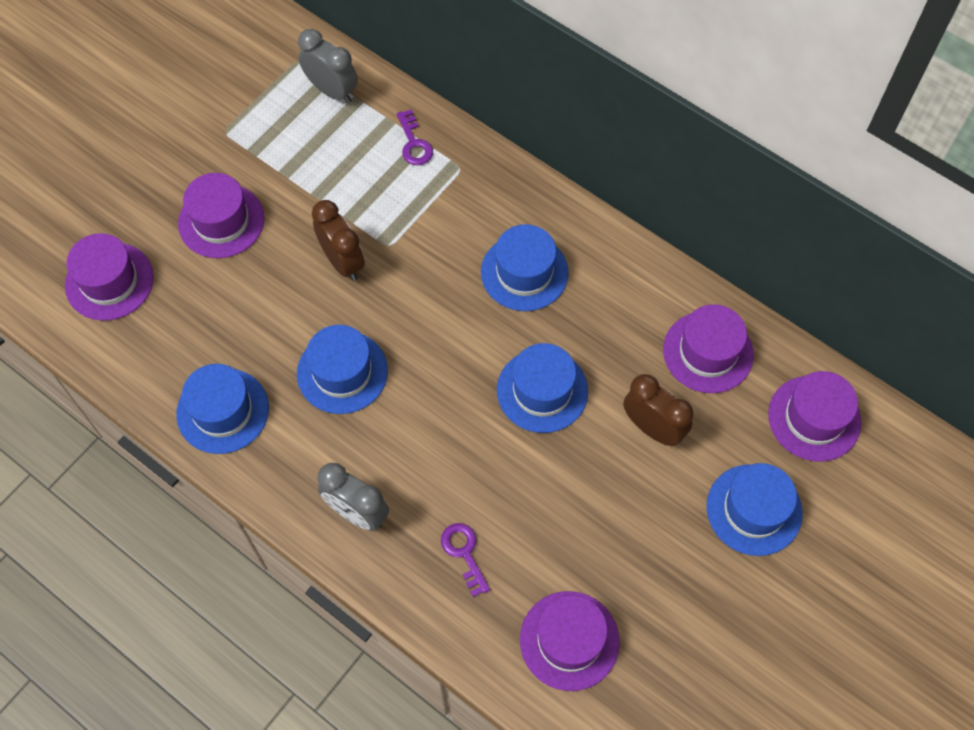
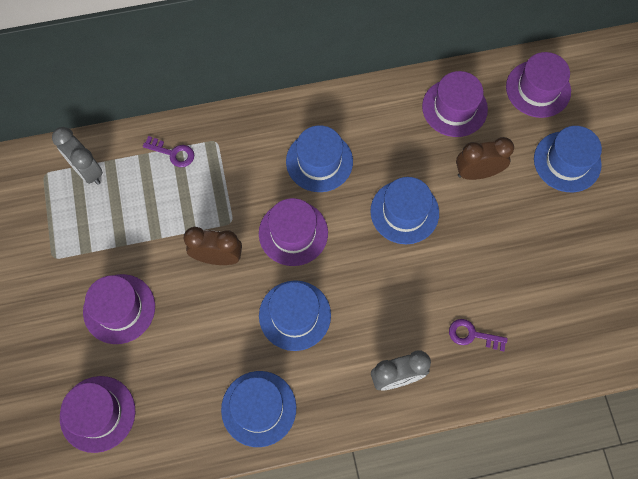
camera: 50 degrees left, 5 degrees up
(332, 90) = (87, 171): grey clock -> grey clock turned 120 degrees counterclockwise
(569, 640) = (570, 318): purple hat -> purple hat (293, 233)

